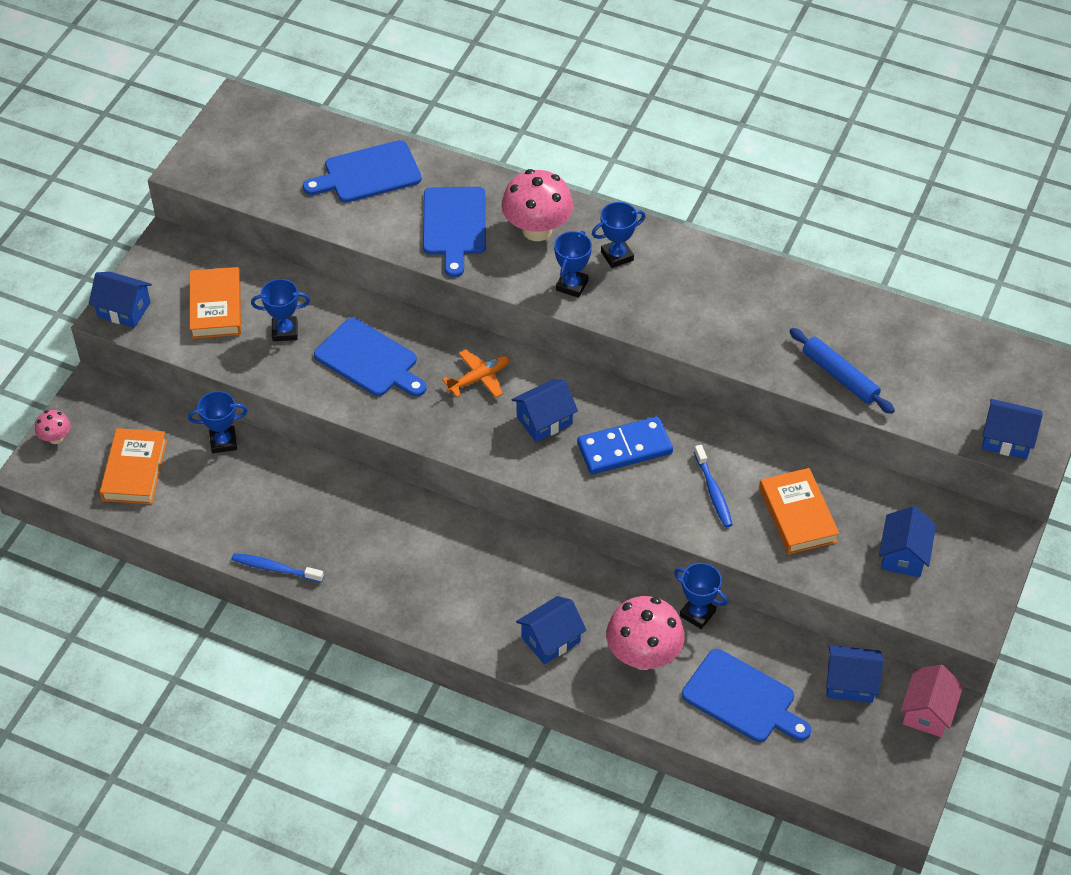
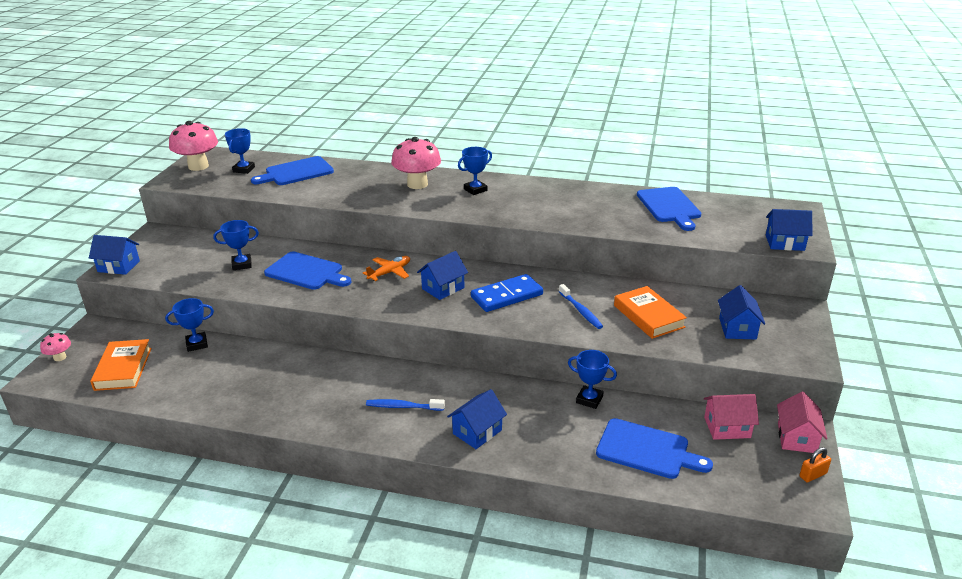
camera: 10 degrees left, 20 degrees down
(216, 307) = (190, 258): orange book -> none
(275, 569) = (240, 415): blue toothbrush -> blue toothbrush (403, 407)
(454, 225) = (359, 187): blue cutting board -> blue cutting board (669, 207)
(572, 285) = (448, 205): blue trophy -> blue trophy (244, 169)
(643, 655) = (556, 432): pink mushroom -> pink mushroom (198, 166)
(839, 376) = (651, 226): blue rolling pin -> none
(850, 683) = (727, 427): blue house -> pink house
(922, 765) = (812, 475): none -> orange padlock

